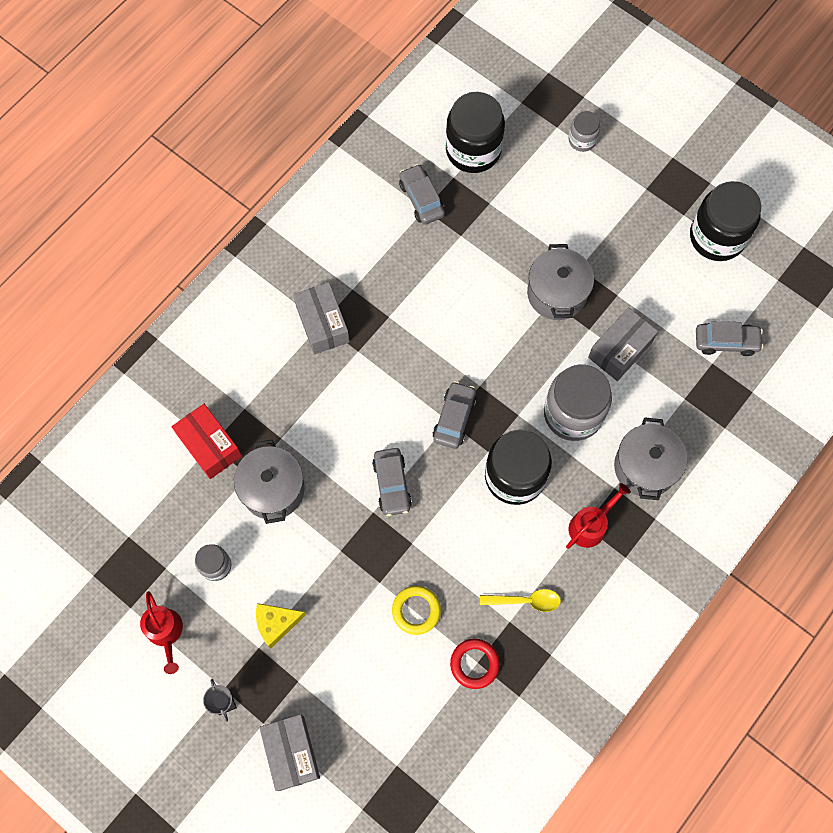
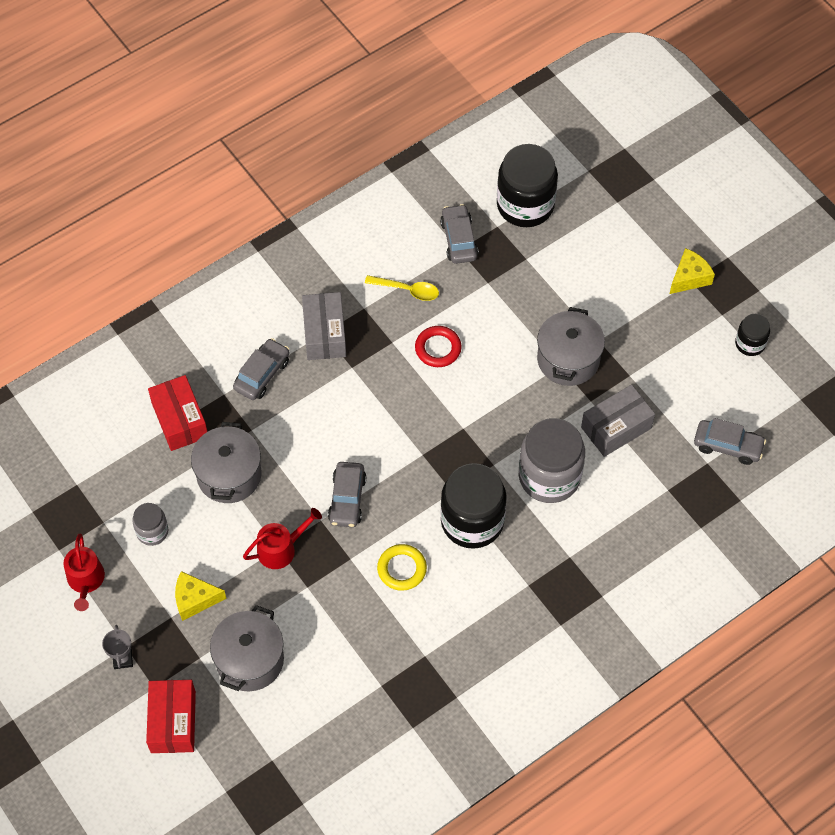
camera: 15 degrees right, 10 degrees down
(291, 753) = (173, 722): grey box -> red box
(416, 610) = (335, 622): yellow ring -> yellow ring (402, 569)
(454, 418) = (428, 452): grey car -> grey car (262, 374)
(474, 664) = (378, 686): red ring -> red ring (438, 348)
(525, 601) = (446, 640): yellow spoon -> yellow spoon (407, 290)
(582, 140) = (639, 220): grey jar -> none
(590, 525) = (534, 586): red watering can -> red watering can (281, 549)
(644, 185) = (689, 277): none -> yellow cheese
(645, 467) = (607, 545): grey pot -> grey pot (250, 660)
(717, 237) = (750, 343): black jar -> black jar, size x0.51

